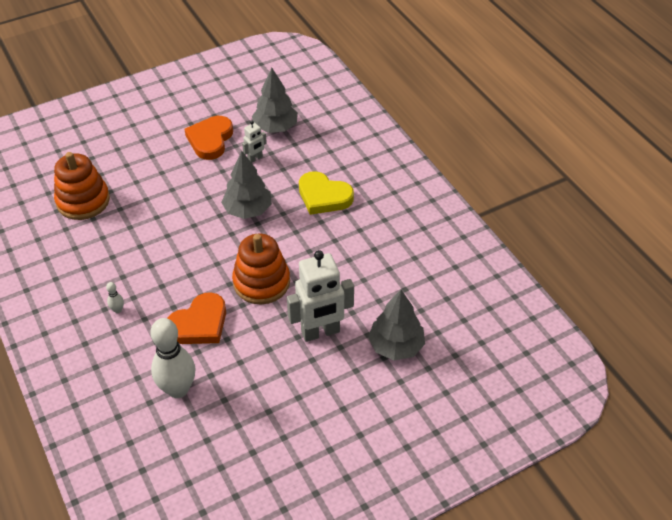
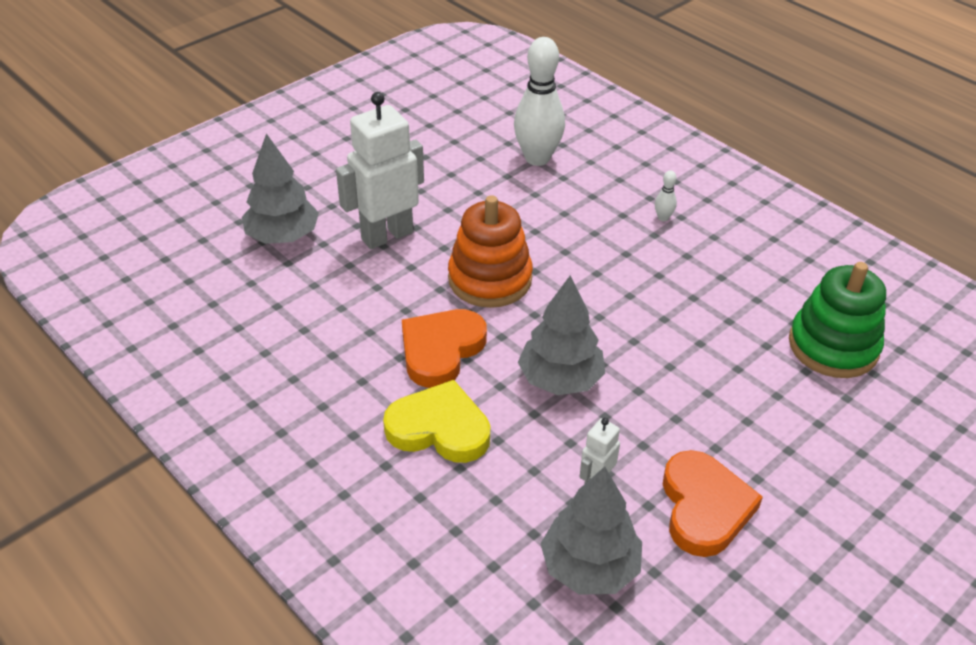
camera: 165 degrees right, 5 degrees down
(83, 201) = (833, 346): orange stacking toy -> green stacking toy
(199, 324) = (549, 220): orange heart -> orange heart (441, 350)

